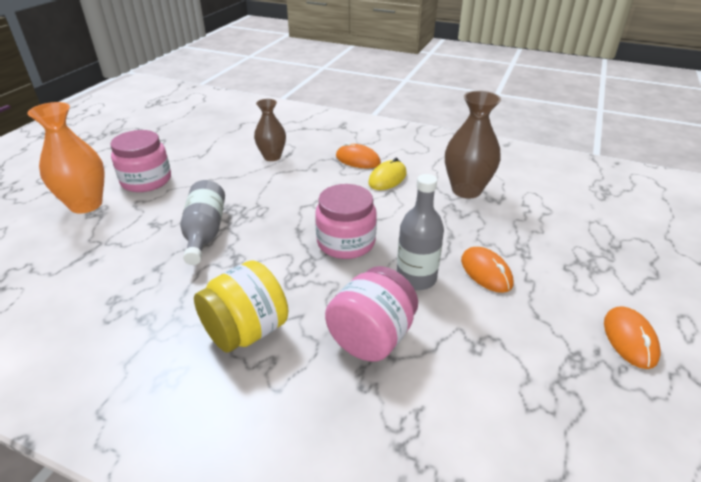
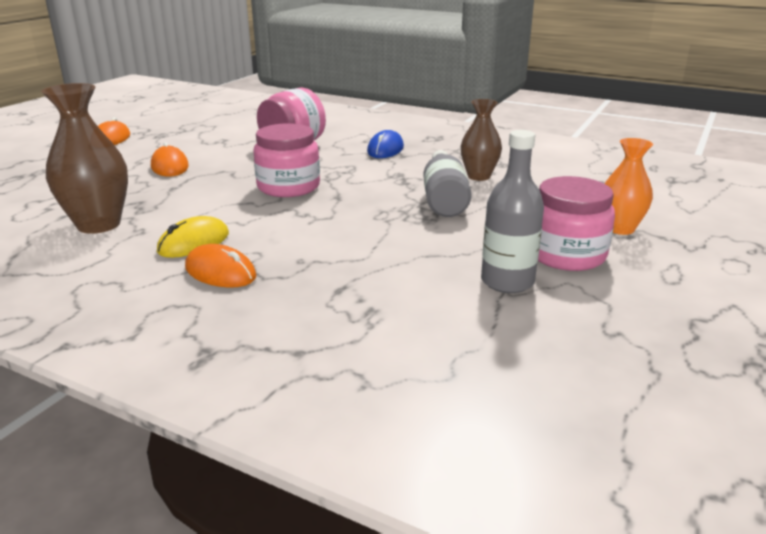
camera: 175 degrees left, 10 degrees down
(86, 204) = (620, 229): orange vase -> orange vase, size x0.65
(246, 331) = (385, 149): yellow jar -> blue mouse
(272, 157) = (370, 284): brown vase -> brown vase (479, 176)
(416, 278) = (236, 165): grey bottle -> grey bottle (507, 282)

